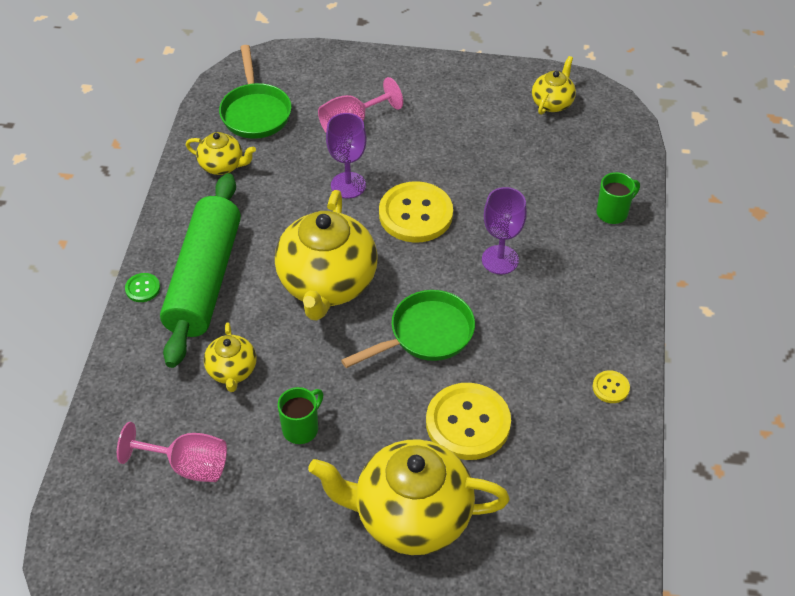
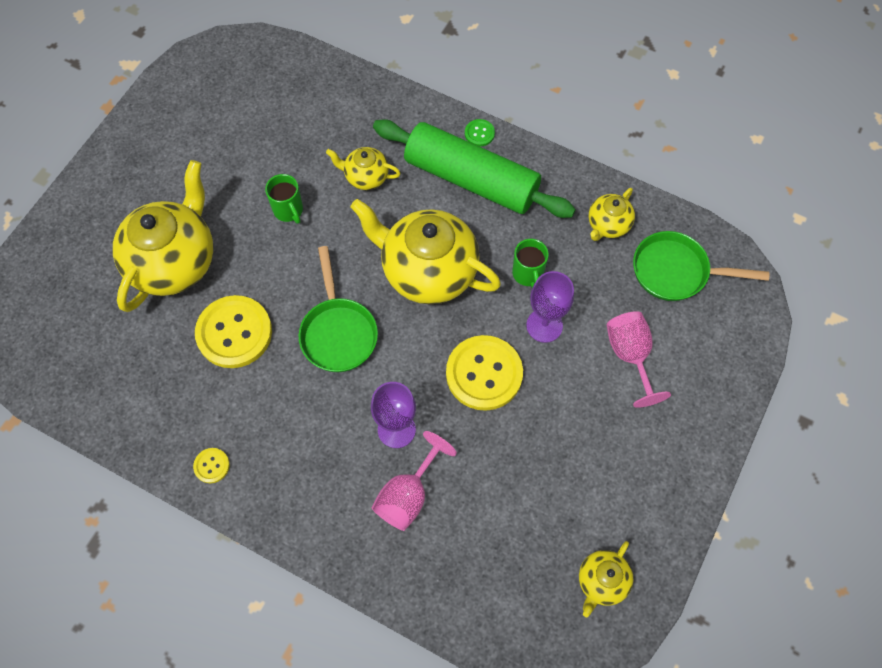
camera: 110 degrees right, 15 degrees up
(187, 465) = (292, 128): pink goblet -> pink goblet (408, 495)
(552, 103) = (601, 581): yellow teapot -> yellow teapot turned 75 degrees clockwise
(613, 212) = (414, 571): green mug -> green mug (528, 274)

